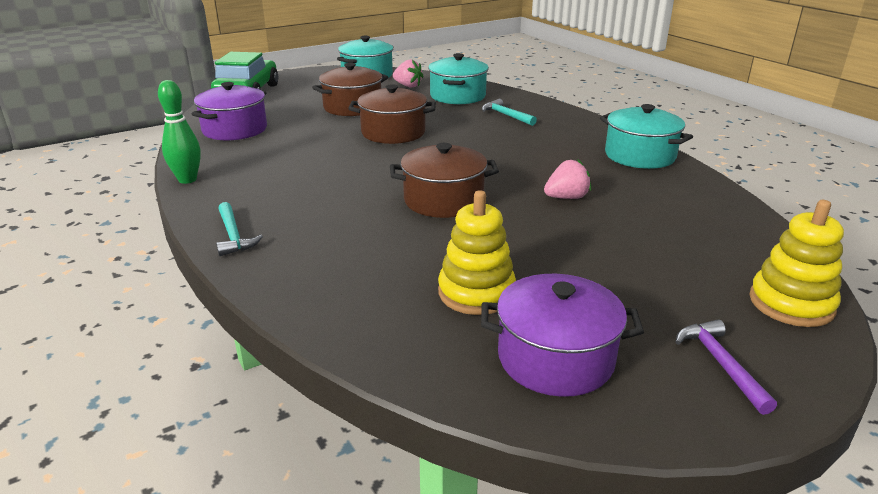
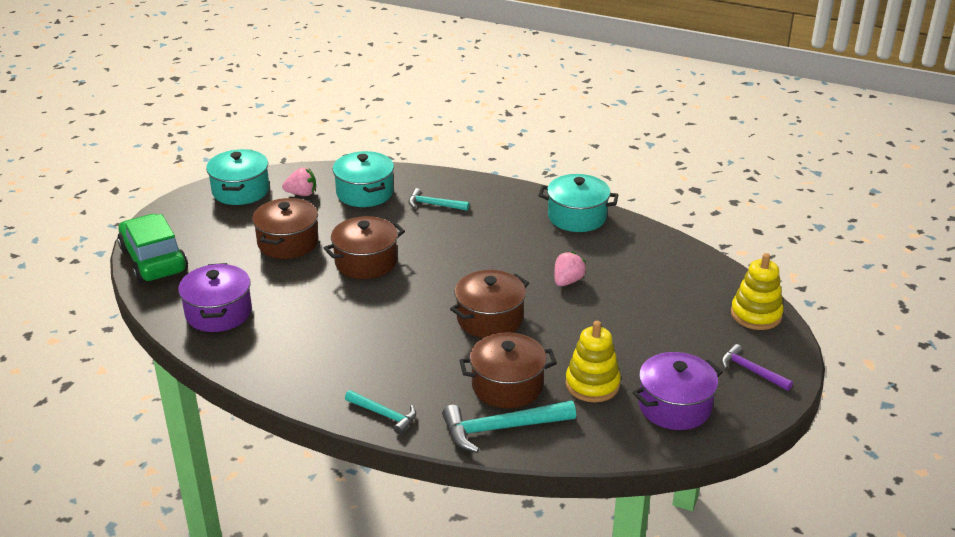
camera: 35 degrees left, 5 degrees up
(187, 180) = (266, 383): green bowling pin -> none
(319, 292) = (501, 428): none -> turquoise hammer
(381, 258) = (507, 385): none -> brown pot

